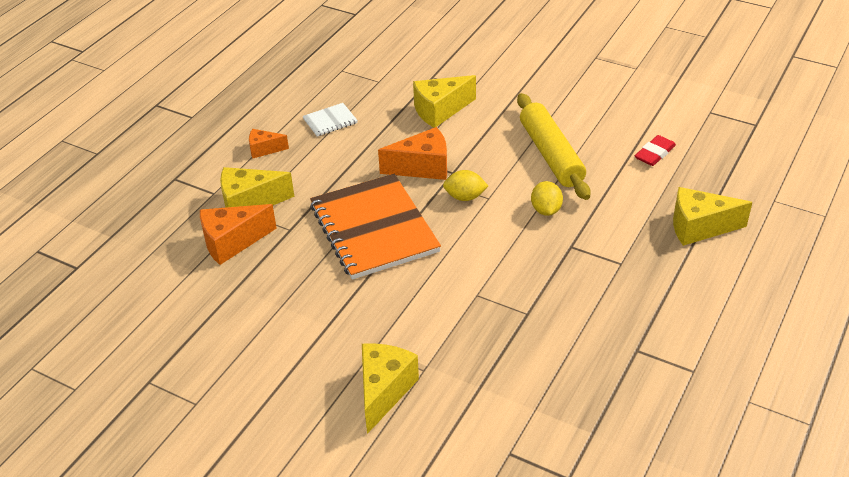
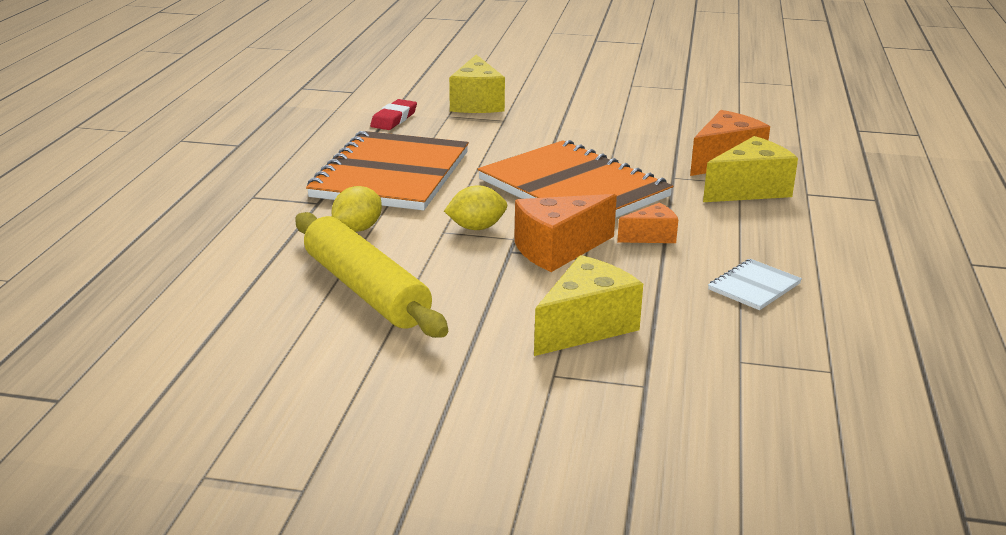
camera: 160 degrees right, 15 degrees down
(264, 149) = (805, 240): orange cheese -> orange cheese (651, 237)
(507, 273) = (391, 175): none -> orange notebook
(546, 210) = (358, 229): yellow lemon -> yellow lemon turned 60 degrees clockwise
(654, 153) = (188, 314): red eraser -> red eraser (394, 119)
(699, 227) = (139, 237): yellow cheese -> none

